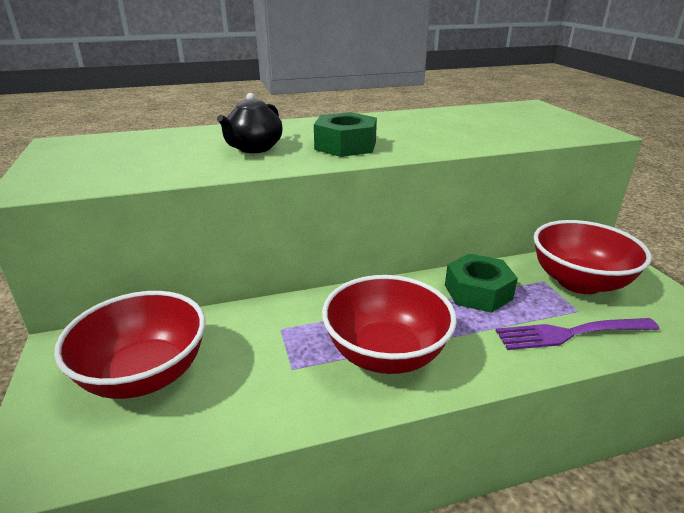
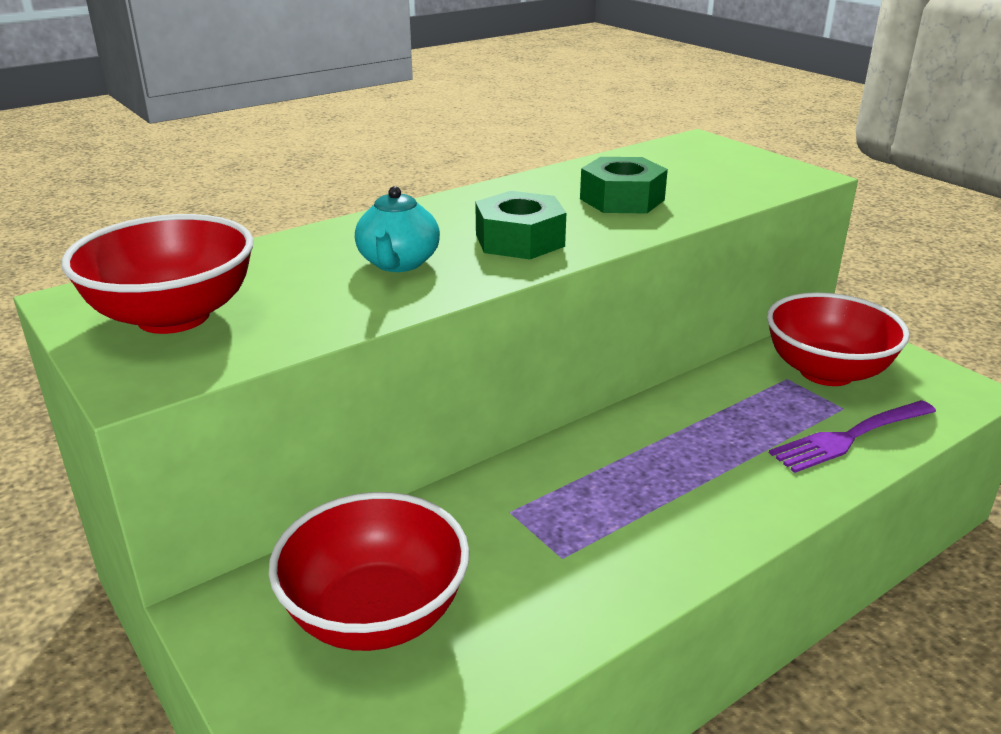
camera: 20 degrees left, 0 degrees up
(254, 148) = (398, 263): black teapot -> turquoise teapot
(386, 354) = (663, 511): red bowl -> red bowl (173, 317)
(478, 292) = (721, 409): green nut -> green nut (622, 199)

